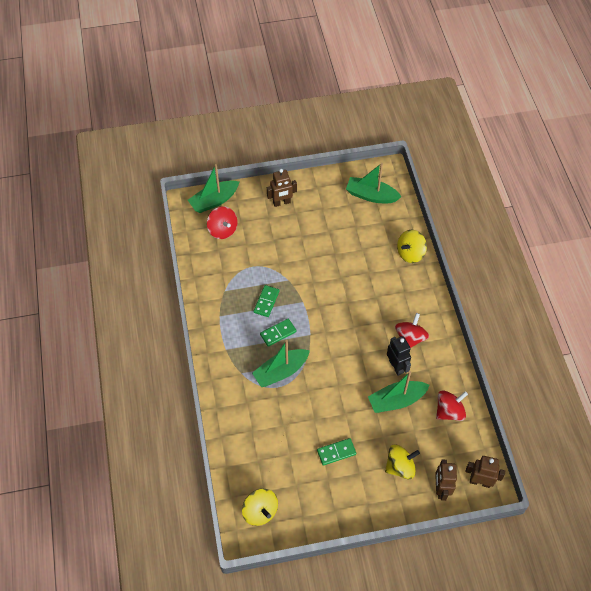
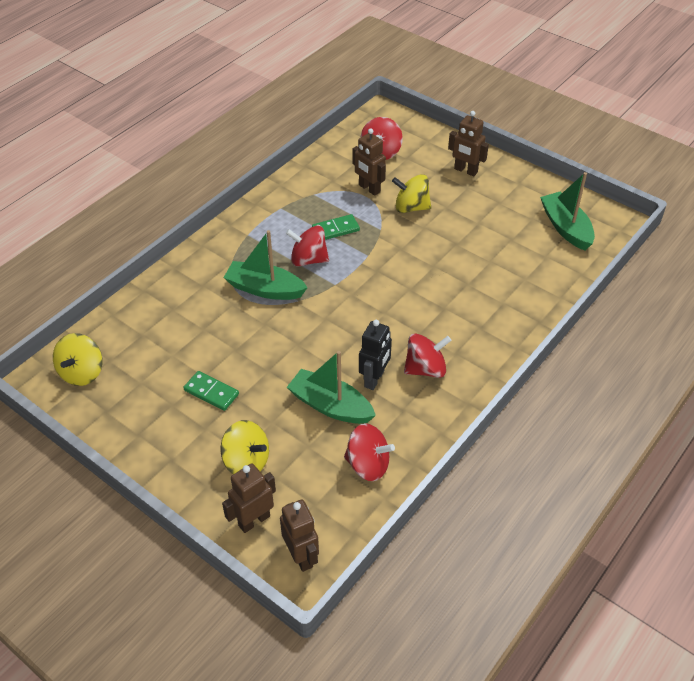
camera: 50 degrees right, 10 degrees down
(214, 201) = (406, 128): green boat -> none
(248, 260) = (369, 188): none -> brown robot
(278, 333) = (308, 259): green domino -> red spinning top
(410, 253) = (536, 302): yellow spinning top -> yellow spinning top (411, 207)

